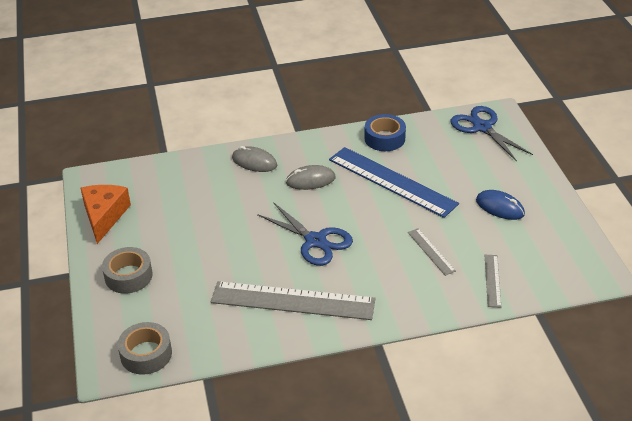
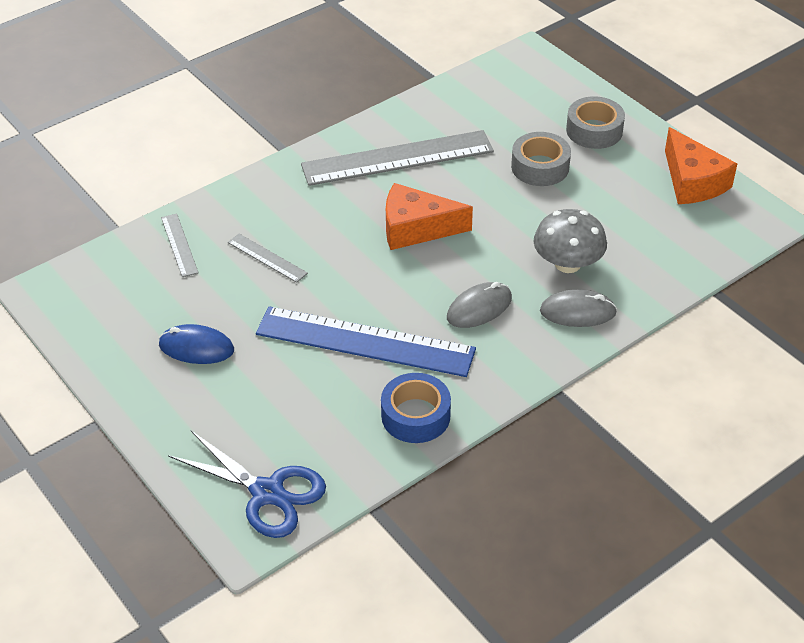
camera: 155 degrees right, 5 degrees up
(146, 354) = (506, 74): grey tape -> grey tape (540, 167)
(235, 189) = (567, 263): none -> grey mushroom
(315, 241) = (416, 228): blue scissors -> orange cheese

